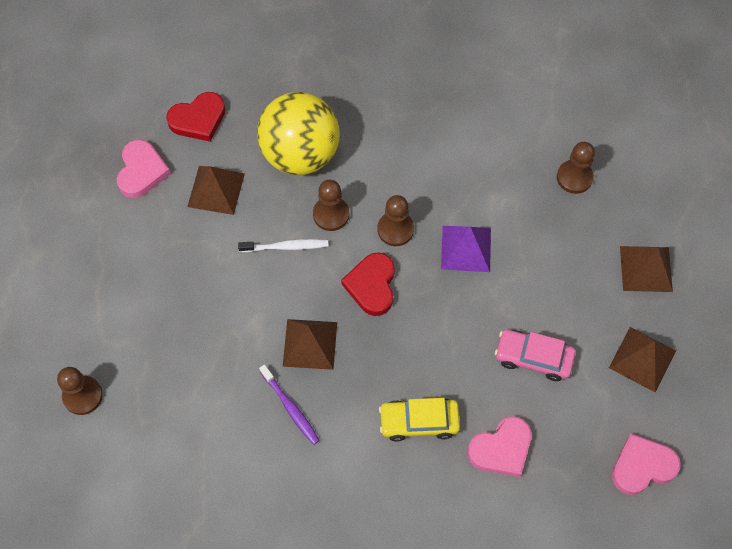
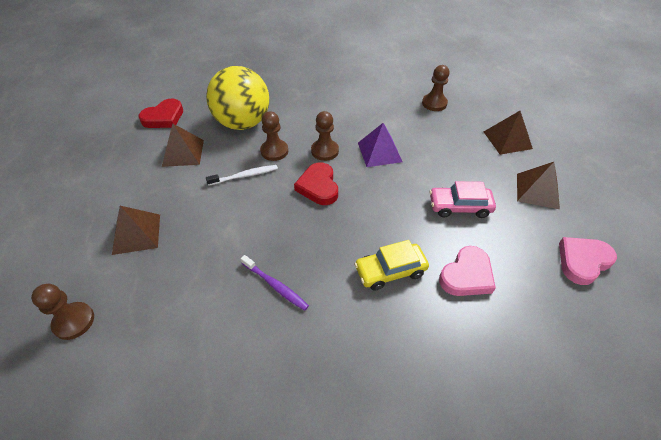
camera: 15 degrees left, 15 degrees down
(142, 171) = (122, 152): pink heart -> none
(310, 344) = (280, 234): brown pyramid -> brown pyramid (136, 234)

